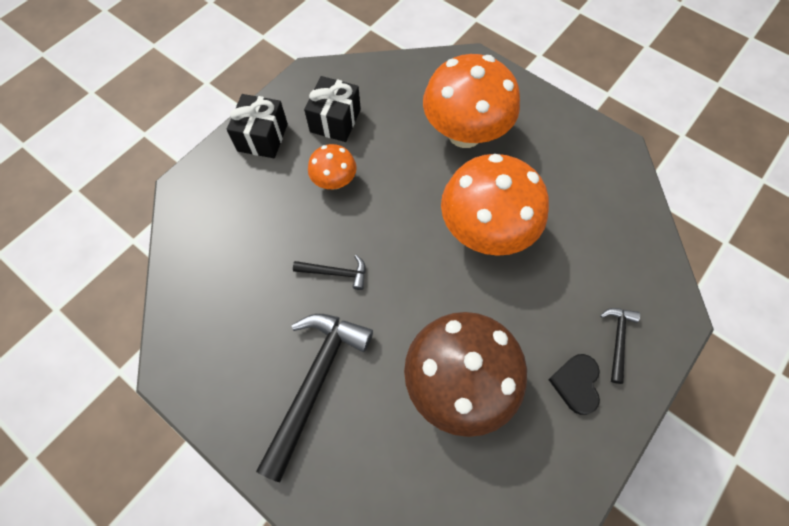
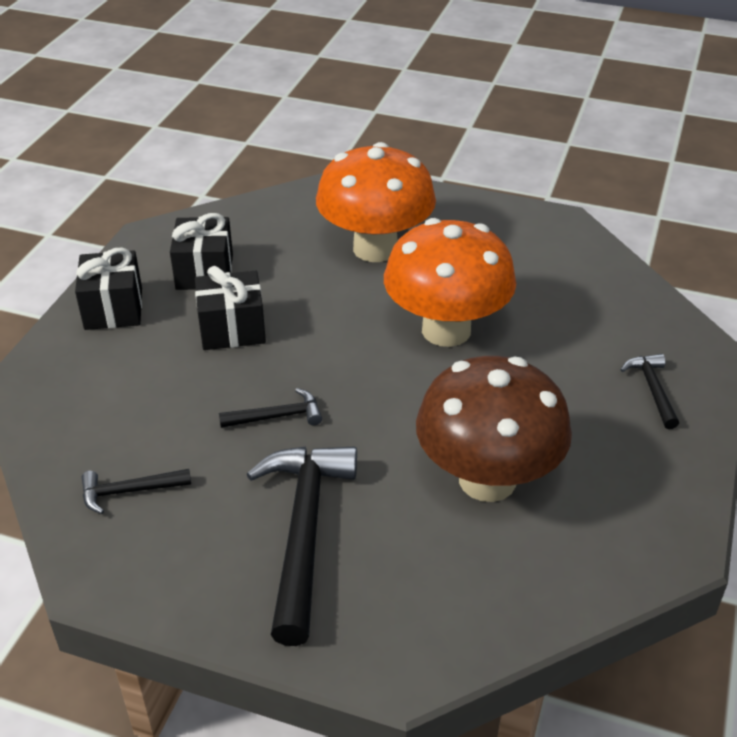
camera: 20 degrees left, 25 degrees down
(217, 306) = (129, 491): none -> black hammer
(334, 181) = (232, 329): orange mushroom -> black gift
(576, 383) = (628, 442): black heart -> none

